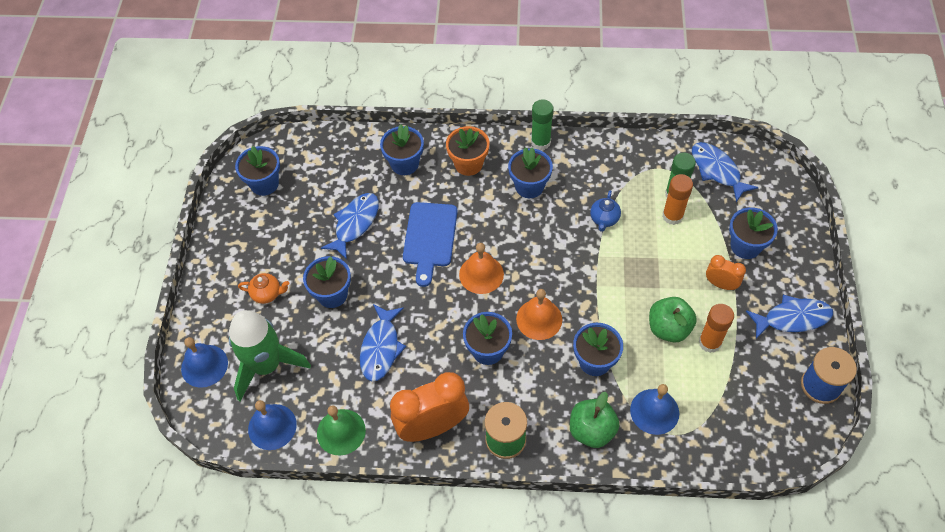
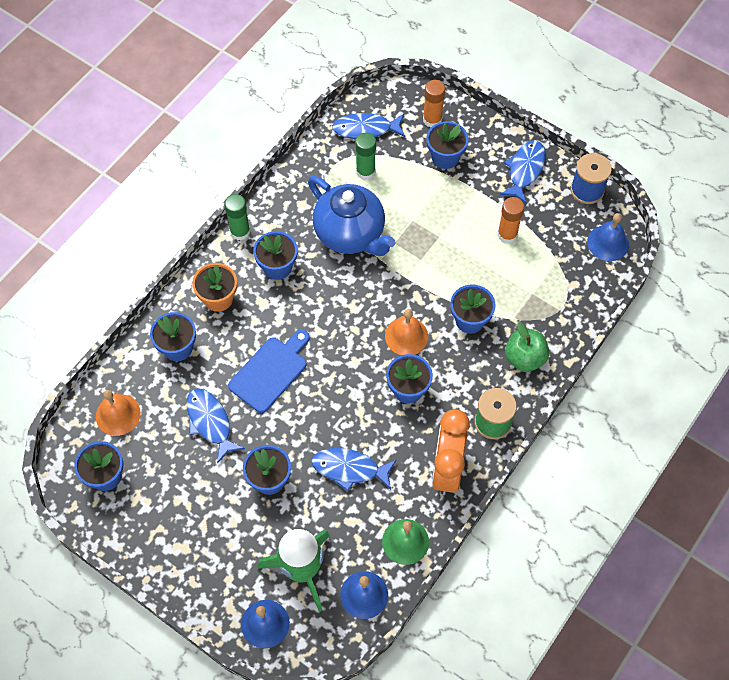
camera: 60 degrees left, 5 degrees up
(267, 294) = (229, 533): orange teapot -> none
(381, 348) = (349, 469): blue fish -> blue fish turned 150 degrees clockwise
(429, 238) = (270, 372): blue cutting board -> blue cutting board turned 90 degrees counterclockwise
(481, 274) = (335, 353): orange bell -> orange bell (118, 414)
(604, 219) = (350, 234): blue teapot -> blue teapot, size x2.45
(654, 411) = (537, 307): blue bell -> blue bell (608, 243)
(668, 328) = (477, 253): green apple -> none
(672, 216) = (383, 186): orange glue stick -> orange glue stick (432, 120)
(720, 284) = (465, 195): orange clock -> none

